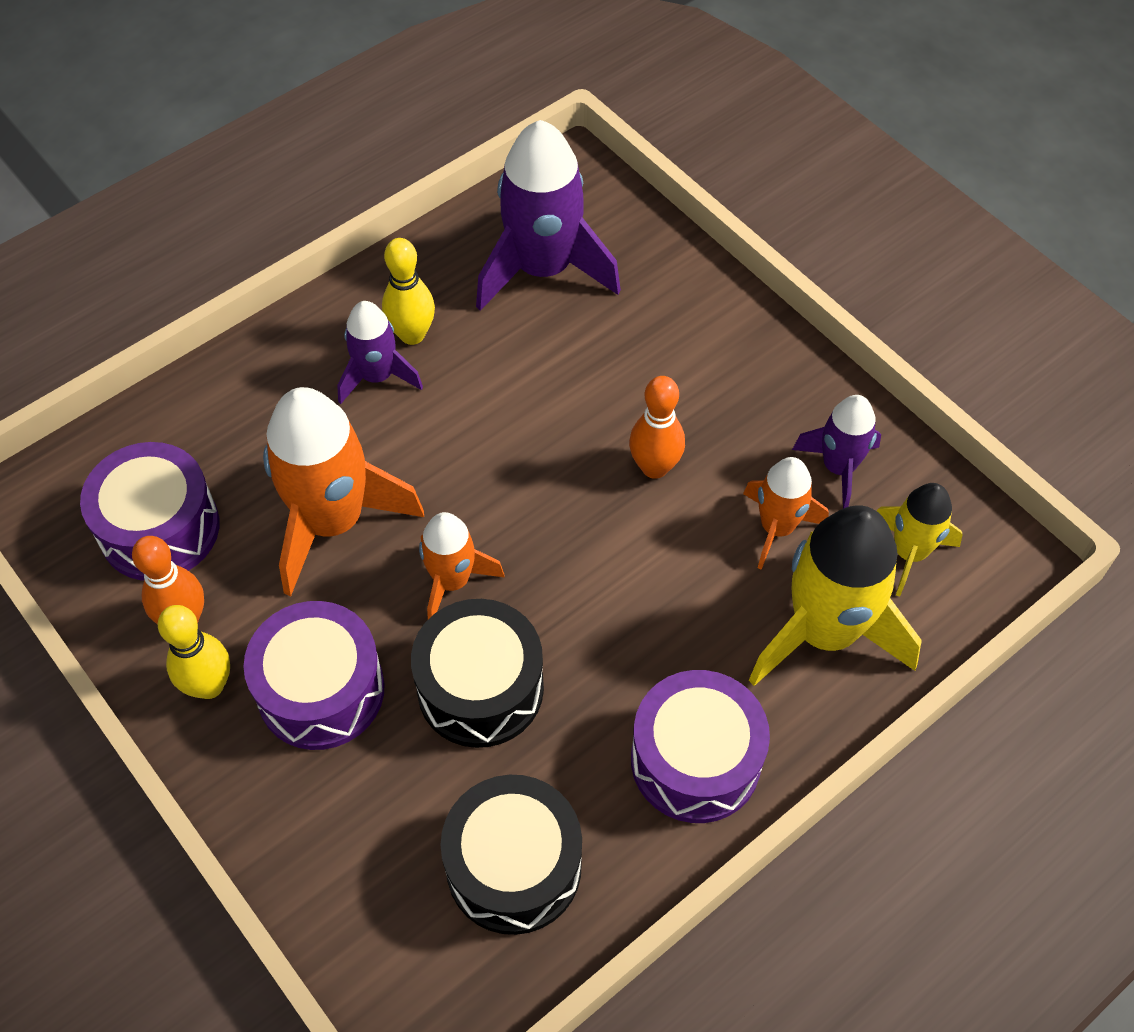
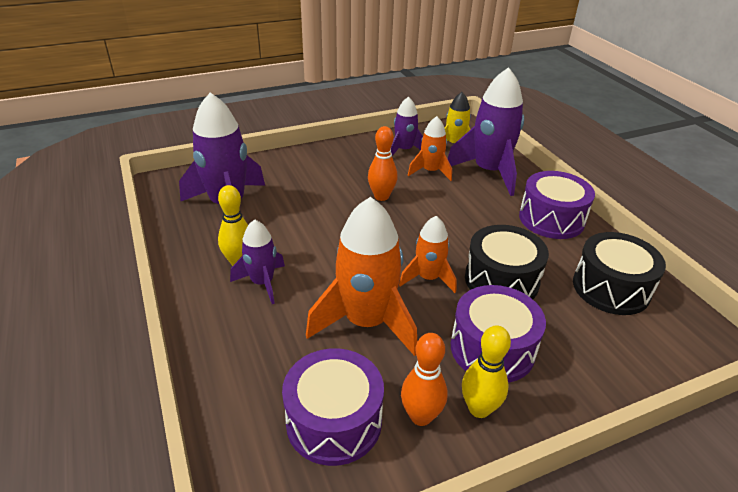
camera: 75 degrees left, 20 degrees down
(824, 632) = (489, 172): yellow rocket -> purple rocket

